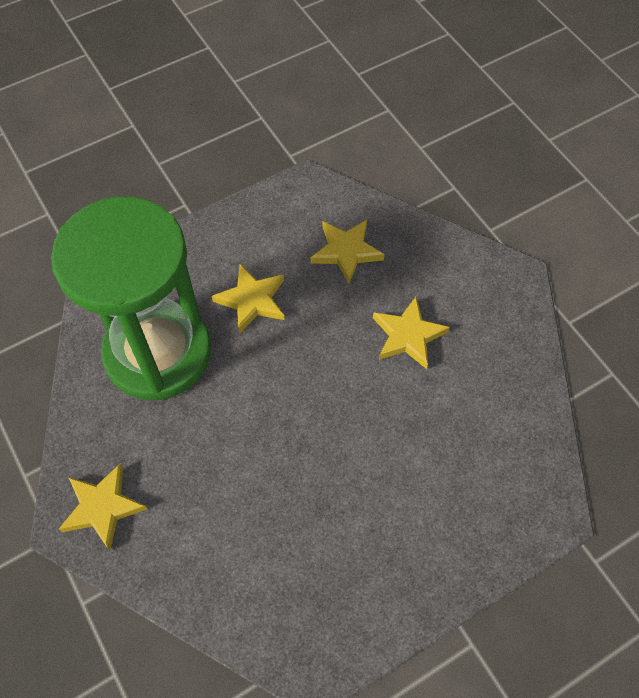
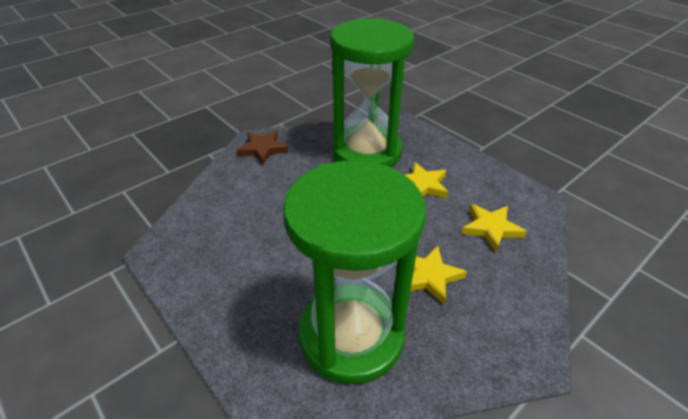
camera: 80 degrees right, 20 degrees down
(102, 507) = (263, 149): yellow star -> brown star
(476, 430) = (351, 335): none -> green hourglass

